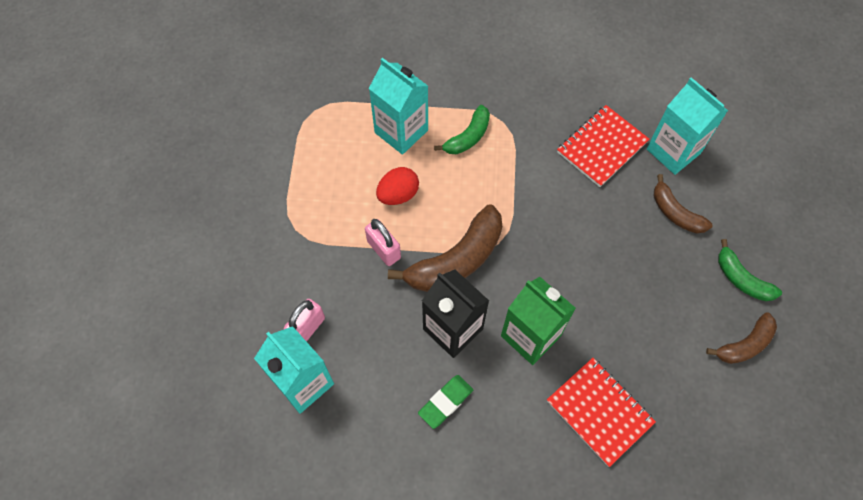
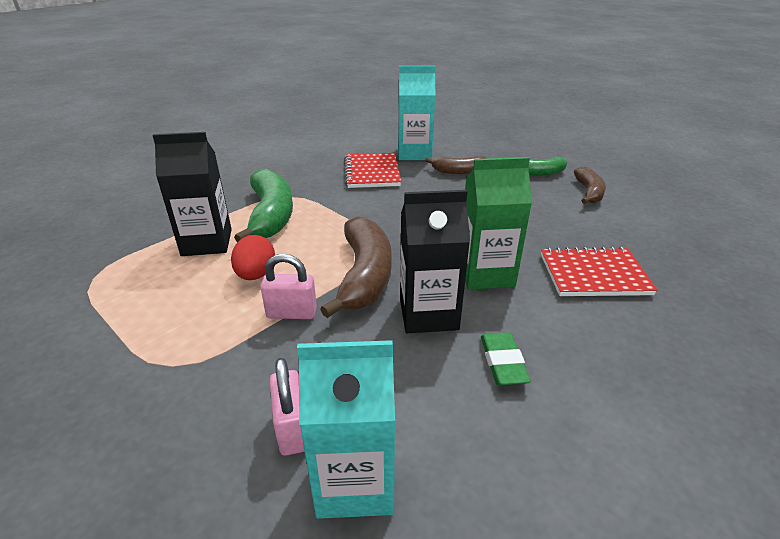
camera: 50 degrees left, 30 degrees down
(401, 131) = (207, 242): turquoise carton -> black carton
(468, 137) = (271, 215): green banana -> green banana, size x1.71

